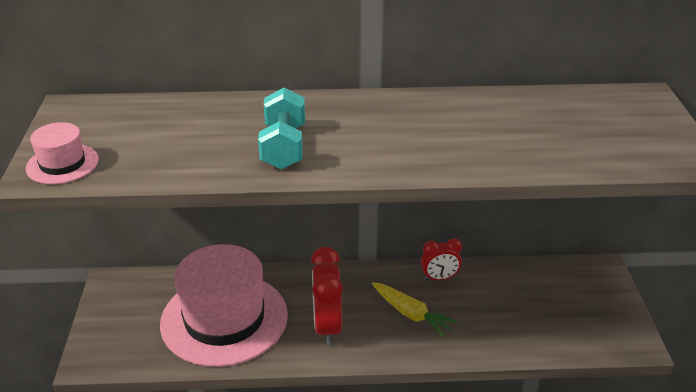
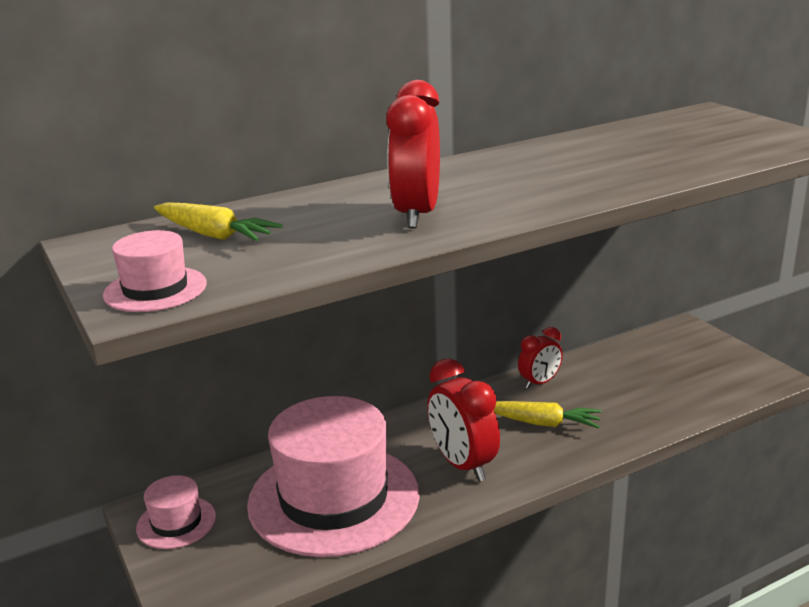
camera: 25 degrees left, 10 degrees down
(121, 298) = (176, 522): none -> pink hat
(142, 123) = (214, 235): none -> yellow carrot
(283, 147) = (417, 215): turquoise dumbbell -> red clock

